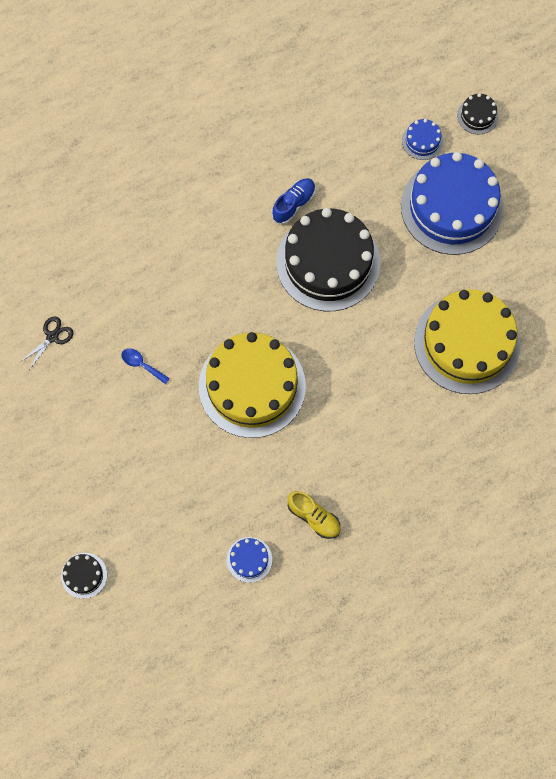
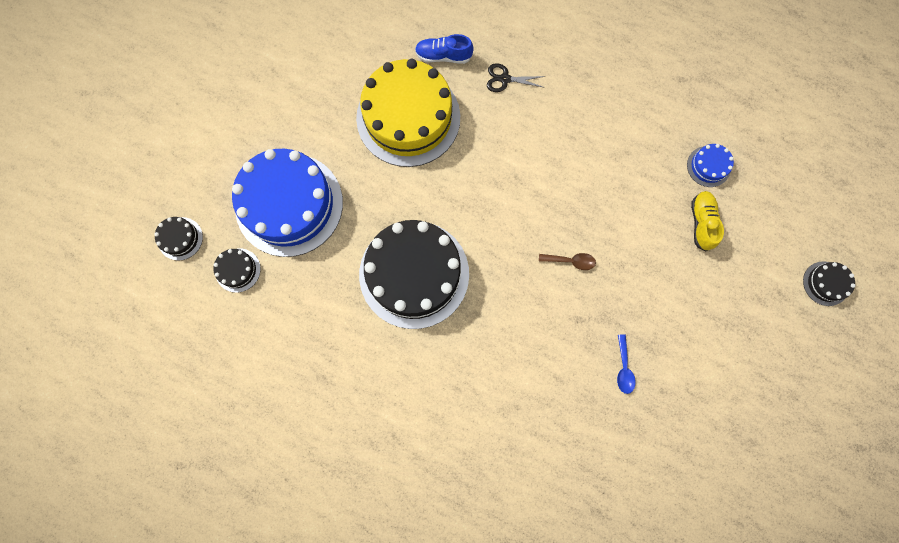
camera: 125 degrees left, 5 degrees up
(52, 337) = (660, 470): black scissors -> black scissors (505, 79)
(252, 386) = (571, 261): yellow cake -> brown spoon
(294, 204) = (378, 342): blue shoe -> blue shoe (443, 56)
(314, 517) = (638, 141): yellow shoe -> yellow shoe (701, 223)
(422, 141) = (238, 270): blue cake -> black cake

